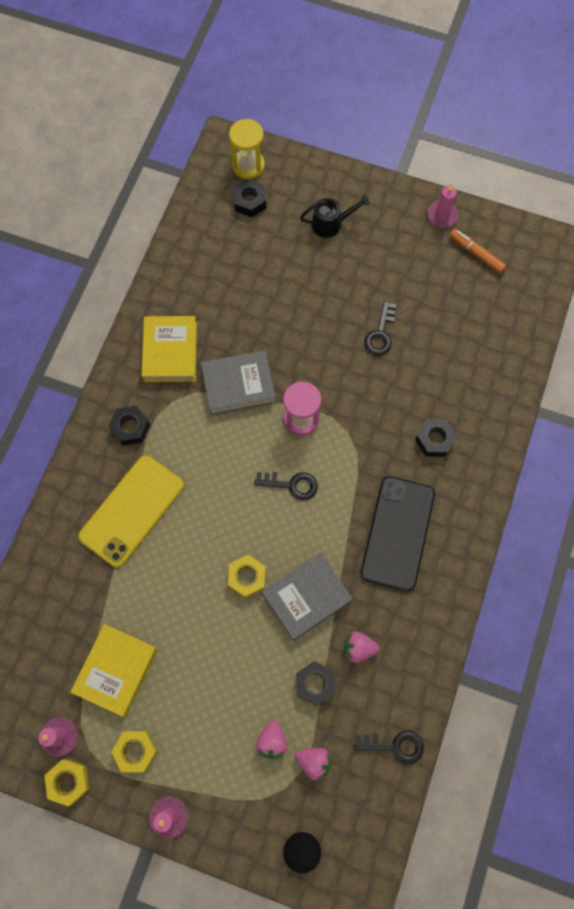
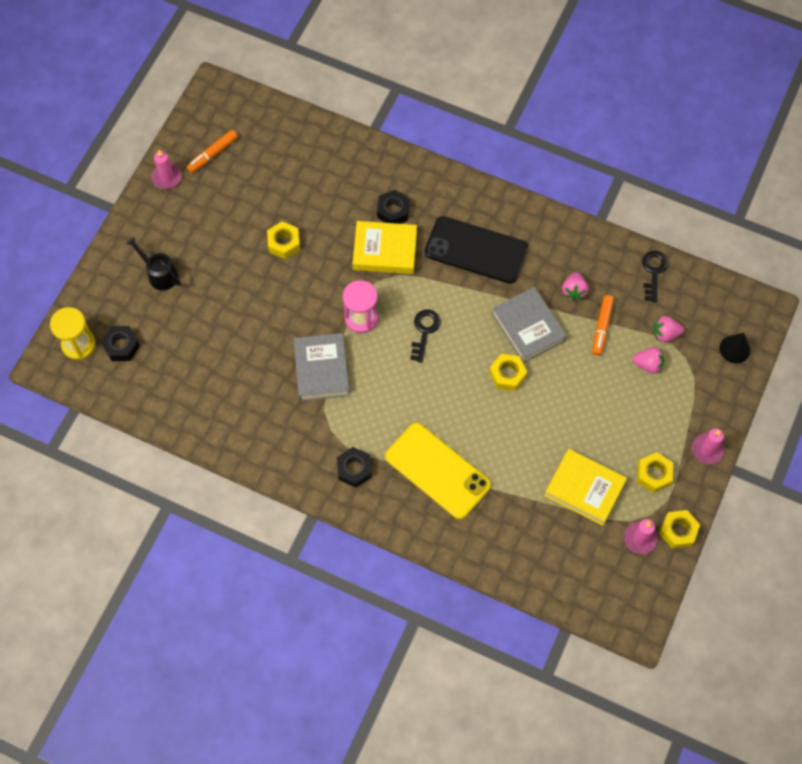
camera: 85 degrees left, 5 degrees down
(170, 352) = (278, 429): yellow book -> yellow book (385, 250)
(314, 761) = (665, 334): pink strawberry -> pink strawberry turned 120 degrees counterclockwise
(315, 683) = (602, 327): black nut -> orange marker
(330, 224) = (159, 274): black watering can -> black watering can turned 45 degrees counterclockwise
(380, 334) = (284, 243): black key -> yellow nut

